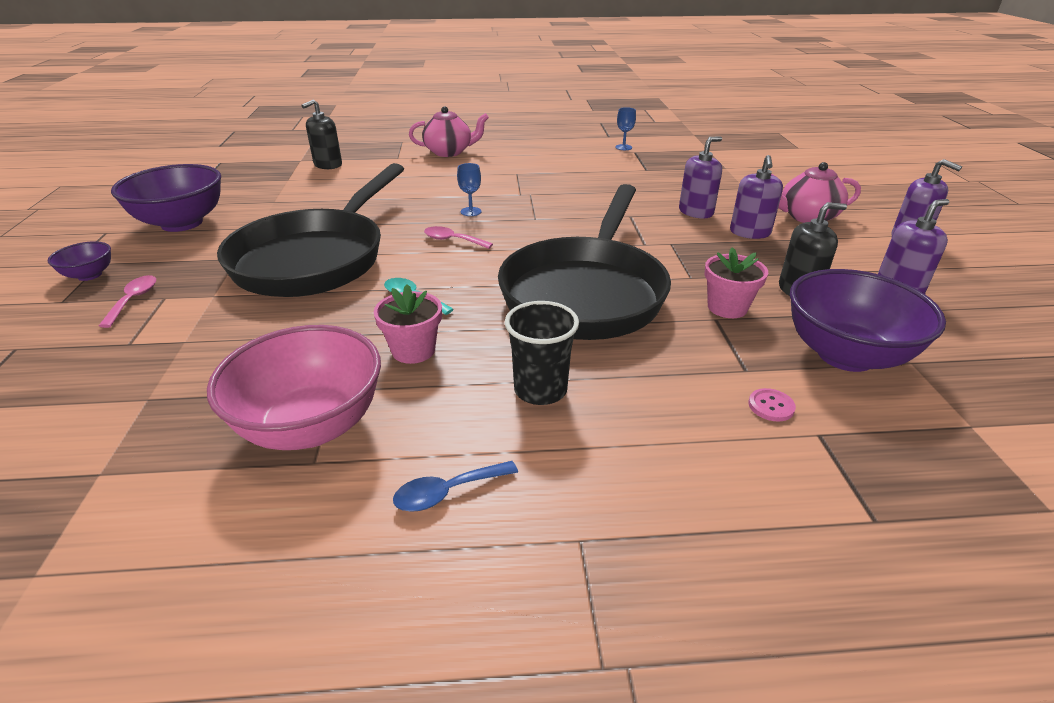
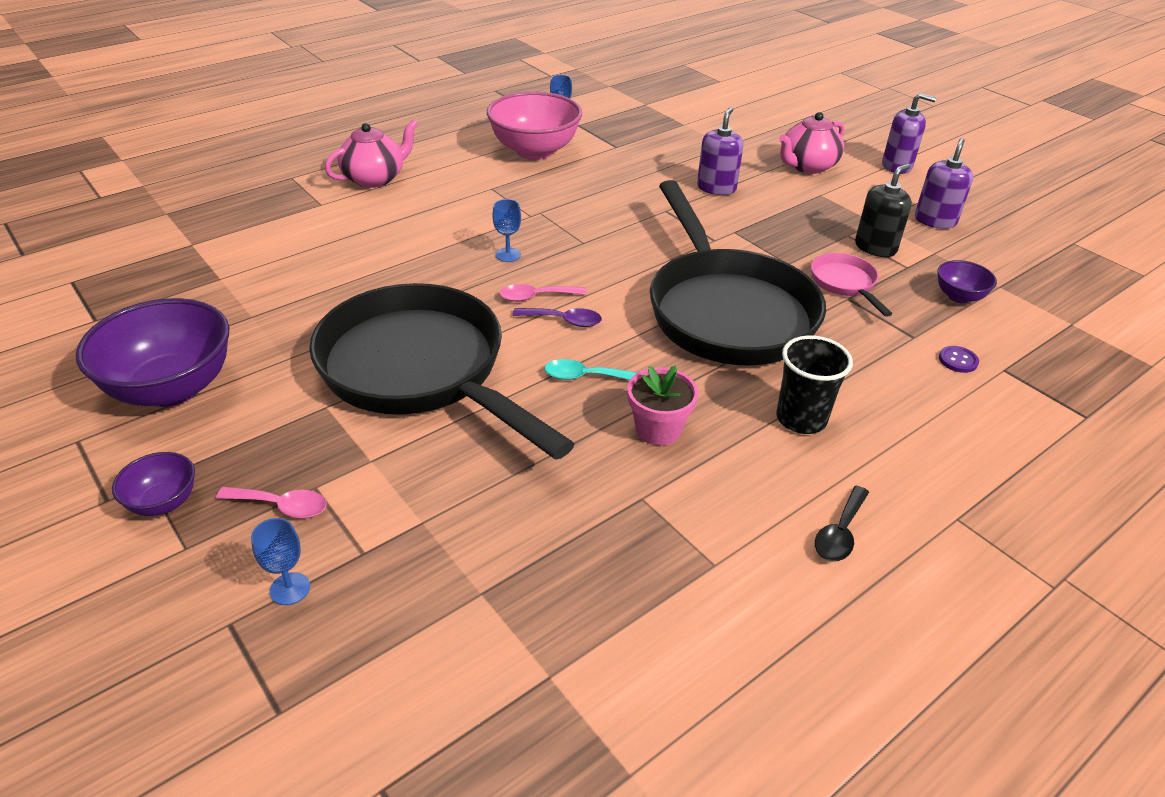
camera: 35 degrees left, 5 degrees up
(67, 345) = (290, 588): none -> blue goblet
(133, 300) = (281, 506): pink spoon -> pink spoon turned 135 degrees clockwise
(311, 426) = (670, 537): pink bowl -> pink bowl (534, 151)
(316, 258) = (420, 371): black pan -> black pan turned 150 degrees clockwise
(328, 165) = (243, 240): black soap dispenser -> none
(447, 492) = (840, 533): blue spoon -> black spoon
(450, 260) = (564, 321): none -> purple spoon
(727, 307) = (845, 284): pink flower pot -> pink pan
(750, 232) = (782, 198): purple soap dispenser -> none
(771, 406) = (958, 360): pink button -> purple button
(845, 355) = (959, 296): purple bowl -> purple bowl, size x0.48

